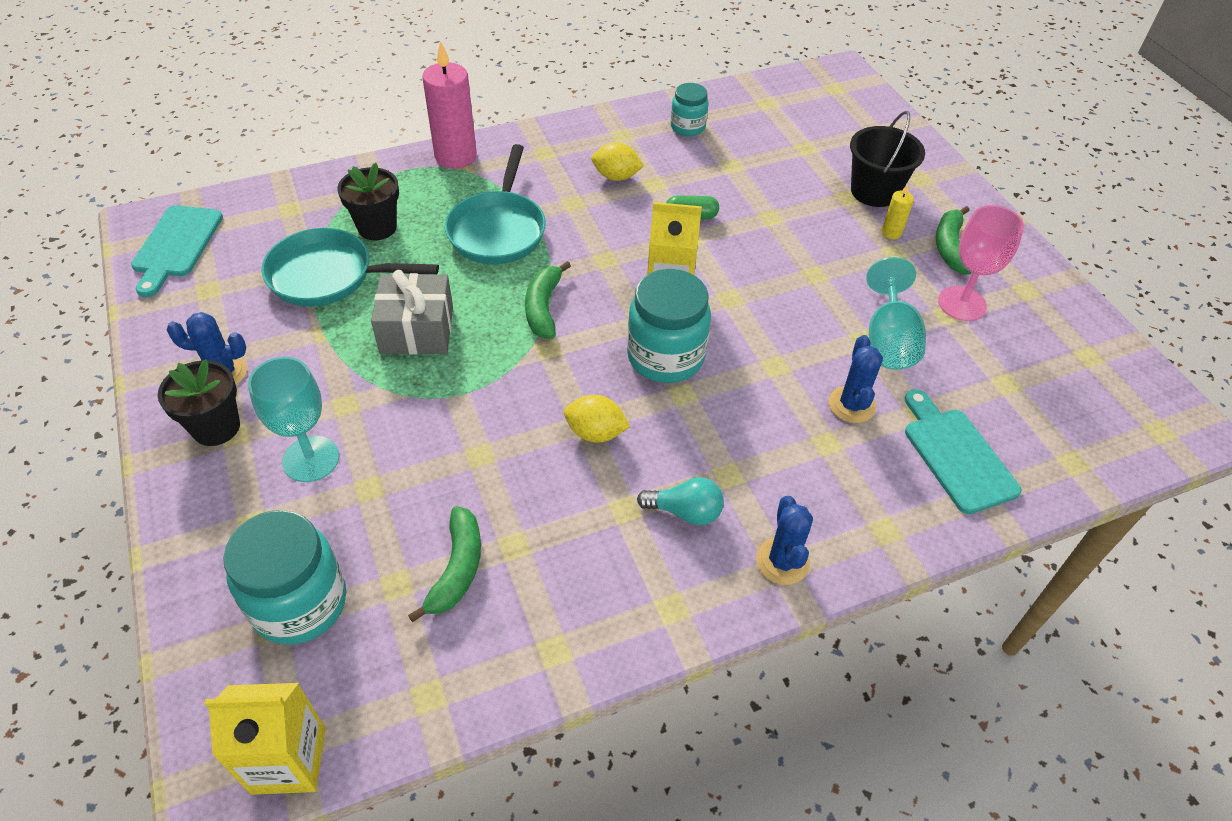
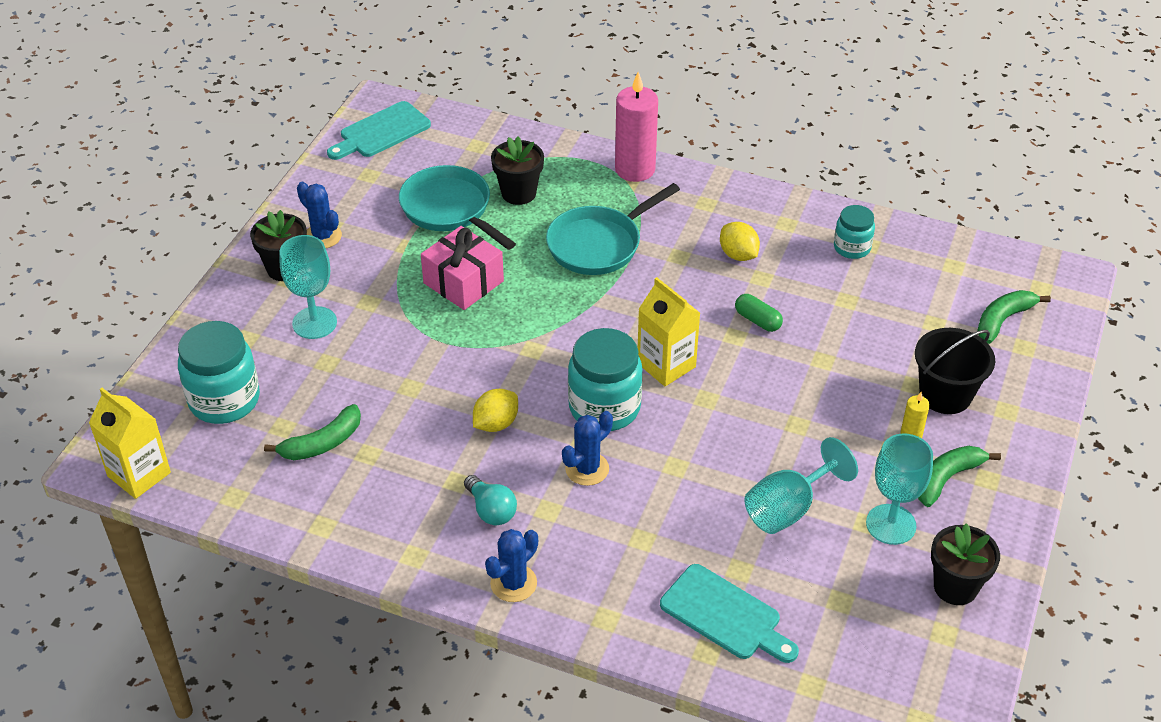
camera: 45 degrees right, 5 degrees down
(417, 330) = (463, 282): grey gift -> pink gift
(543, 308) = (563, 320): green banana -> green banana (1003, 320)
(595, 433) = (496, 424): yellow lemon -> yellow lemon turned 75 degrees clockwise
(851, 405) = (695, 529): blue cactus -> blue cactus (587, 469)
(956, 455) = (725, 615): turquoise cutting board -> turquoise cutting board turned 105 degrees clockwise
(962, 304) = (891, 524): pink goblet -> turquoise goblet
(1052, 318) = (955, 587): none -> black flower pot

